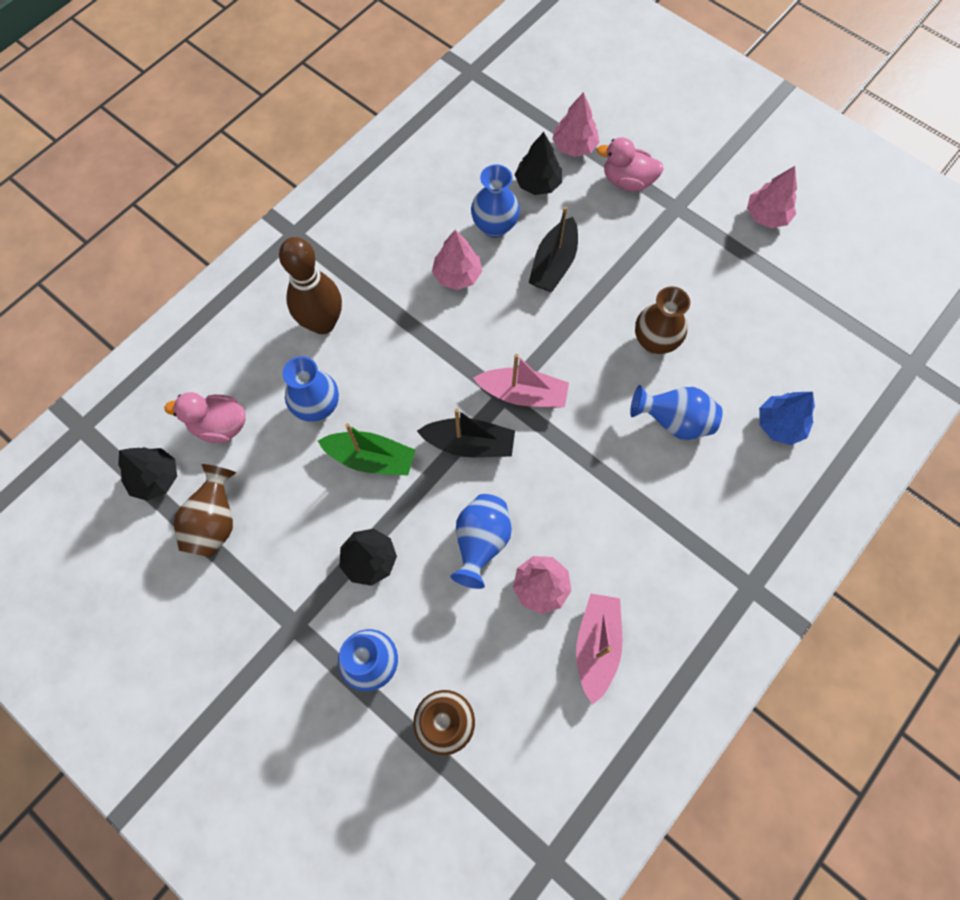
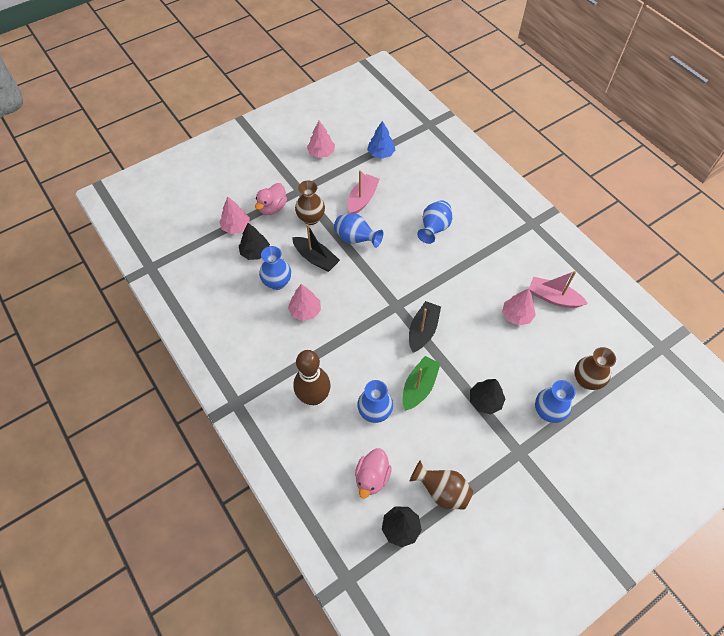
camera: 75 degrees left, 10 degrees down
(481, 542) = (485, 339): blue vase -> blue vase (356, 239)
(523, 394) = (398, 295): pink boat -> pink boat (362, 199)
(655, 341) = (383, 224): brown vase -> brown vase (311, 218)
(780, 424) = (447, 185): blue tree -> blue tree (381, 153)

